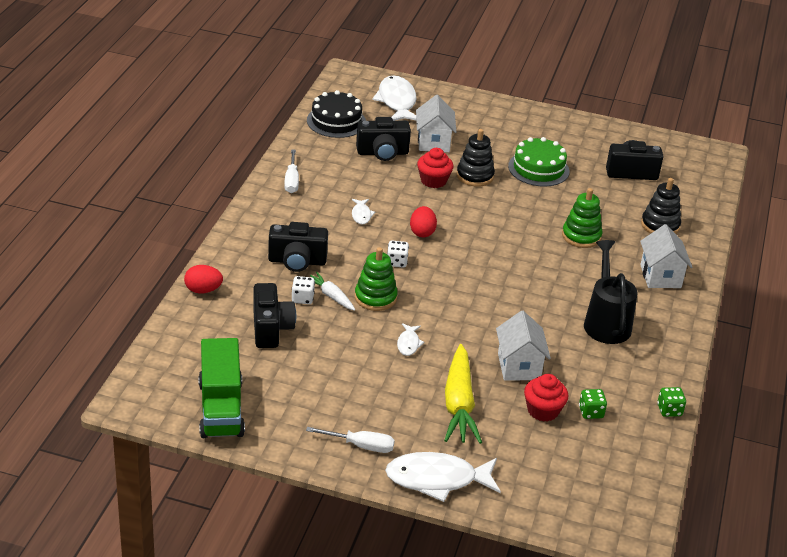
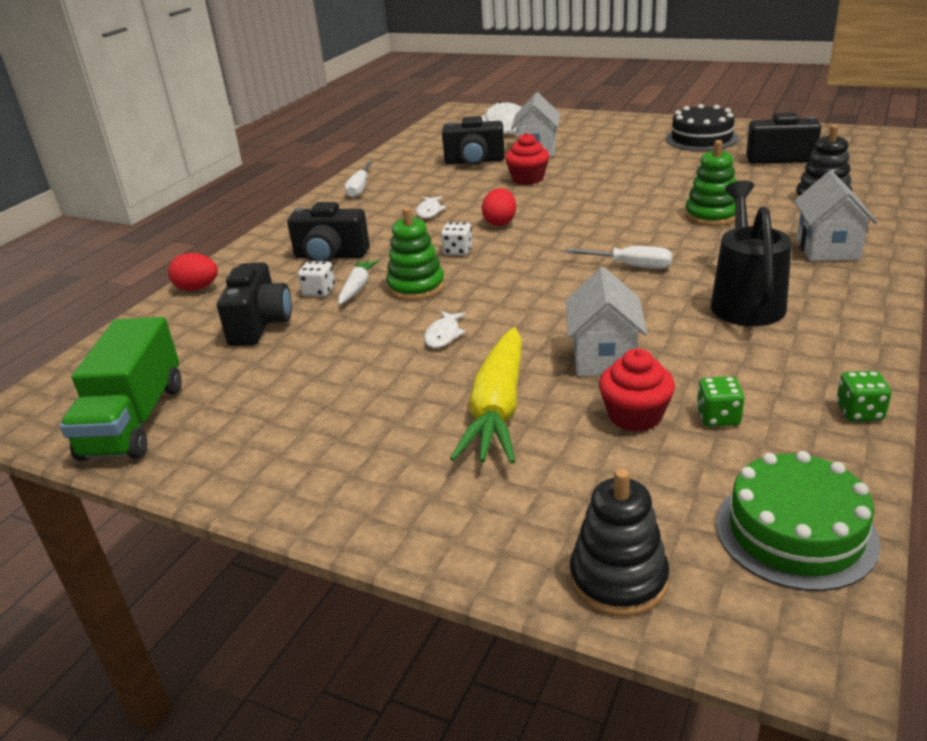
camera: 15 degrees right, 5 degrees down
(331, 296) = (357, 288): white carrot -> white carrot turned 45 degrees clockwise
(336, 121) = (431, 142): black cake -> black cake (701, 138)
(361, 446) = (318, 471): white screwdriver -> white screwdriver (631, 266)
(437, 479) = (428, 525): white fish -> none
(475, 176) = (579, 172): black stacking toy -> black stacking toy (618, 579)
(538, 168) = (660, 162): green cake -> green cake (795, 532)

